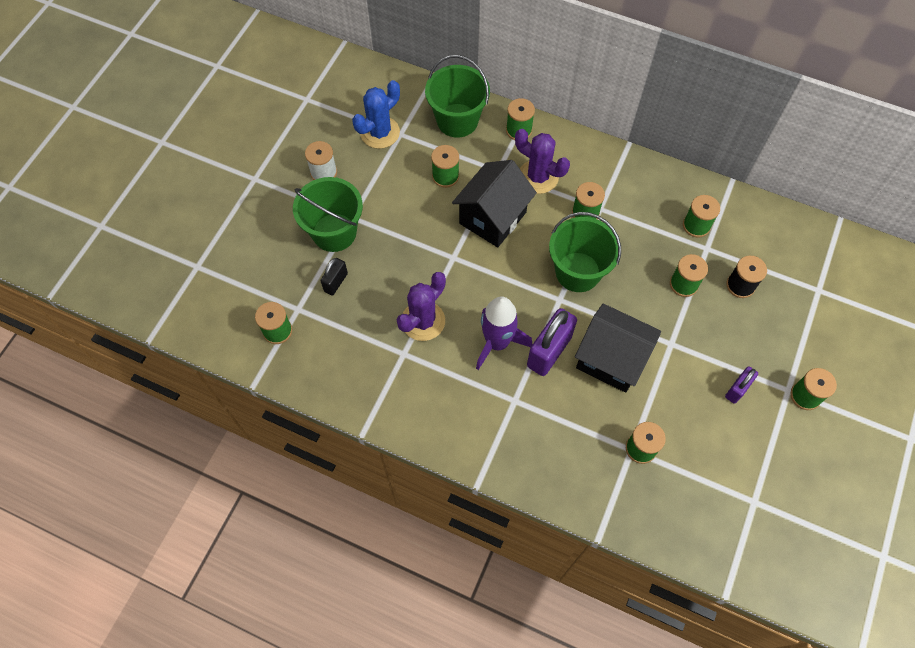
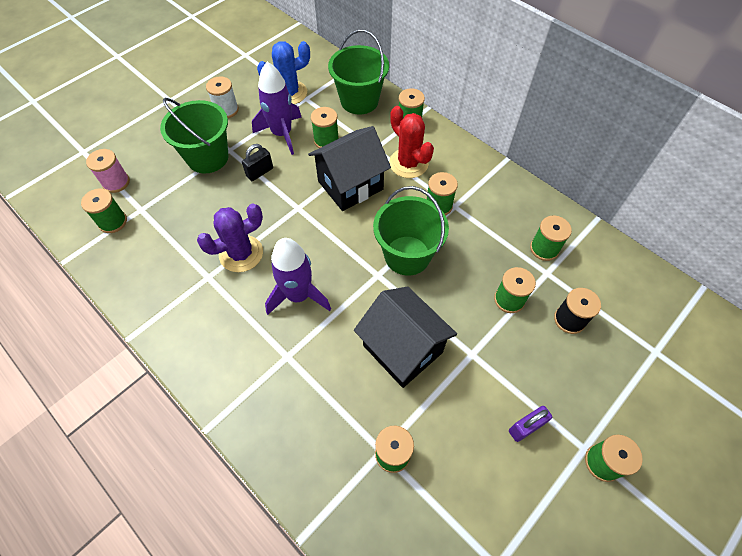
camera: 20 degrees right, 5 degrees down
(255, 289) = (116, 182): none -> pink spool
(336, 282) = (185, 197): black padlock -> black padlock (260, 172)
(396, 183) = (282, 134): none -> purple rocket
(538, 177) = (408, 163): purple cactus -> red cactus
(549, 351) = (344, 320): purple padlock -> none

